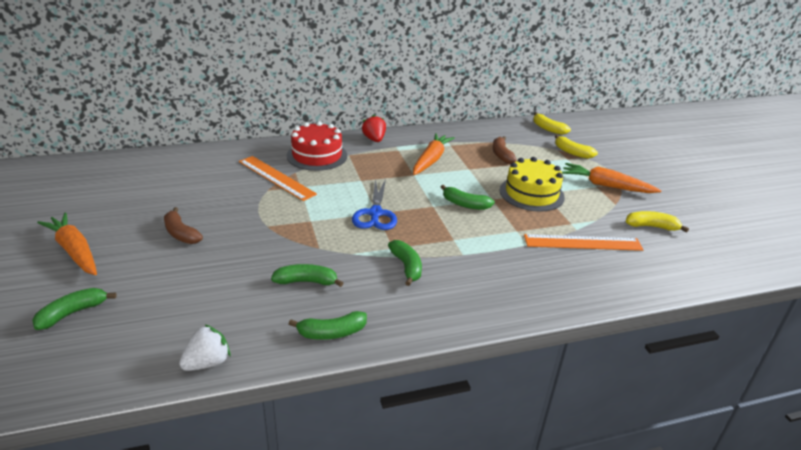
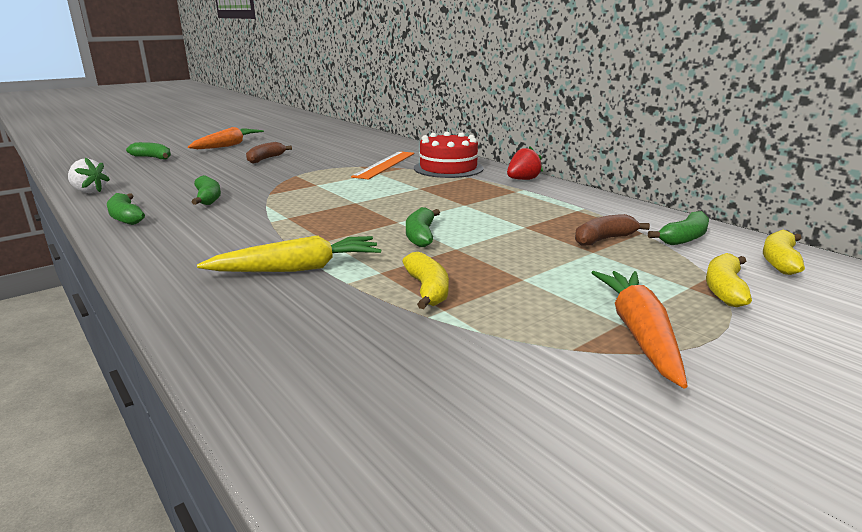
camera: 70 degrees right, 10 degrees down
(375, 213) = (353, 202): blue scissors -> none
(406, 267) = (251, 227): green banana -> green banana (684, 238)
(431, 160) = (516, 207): orange carrot -> none
(499, 257) = (298, 269): none -> yellow carrot
(531, 193) = (507, 271): yellow cake -> none
(583, 243) = (386, 325): orange ruler -> none
(652, 226) = (524, 400): yellow banana -> yellow banana (427, 290)

